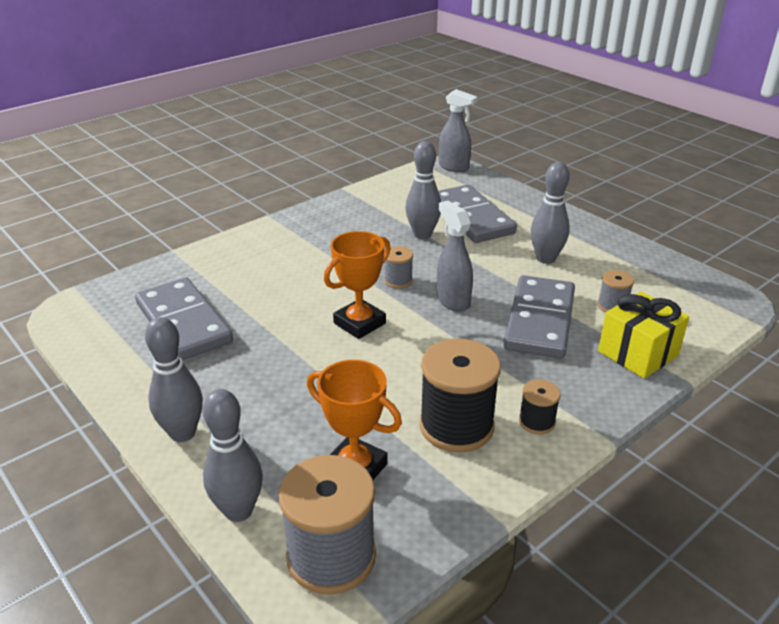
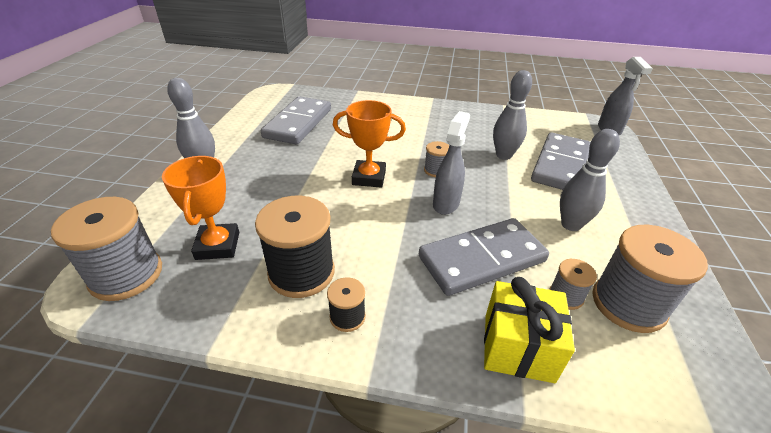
camera: 50 degrees right, 5 degrees up
(238, 511) = (149, 218): grey bowling pin -> none
(642, 286) = (628, 304): none -> grey spool

